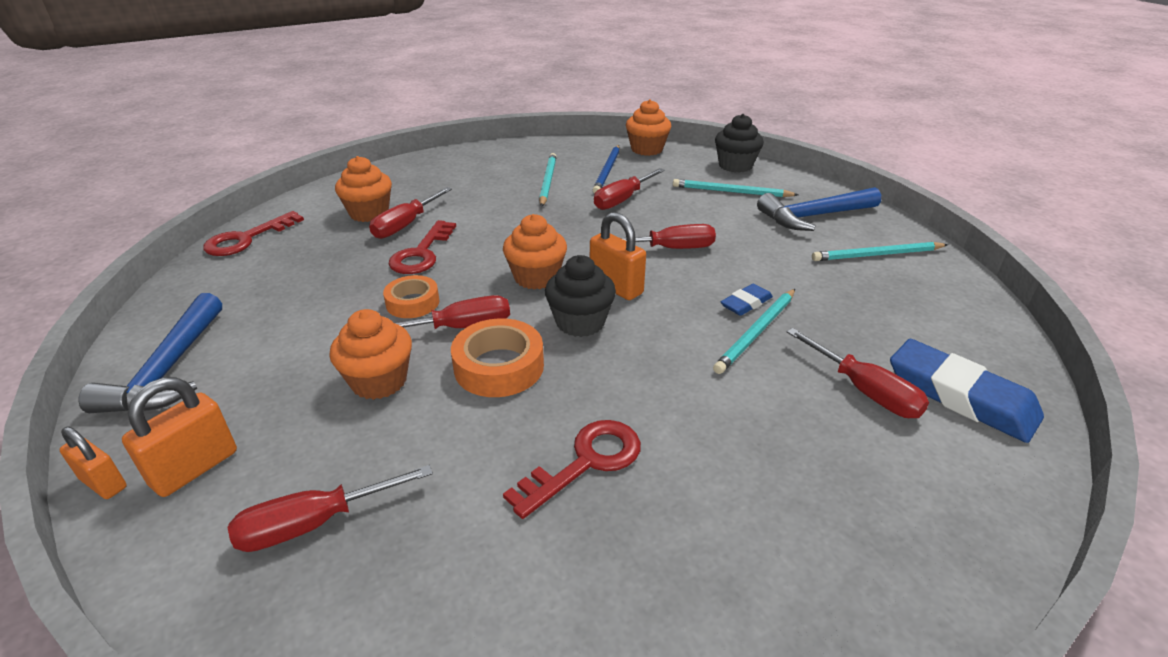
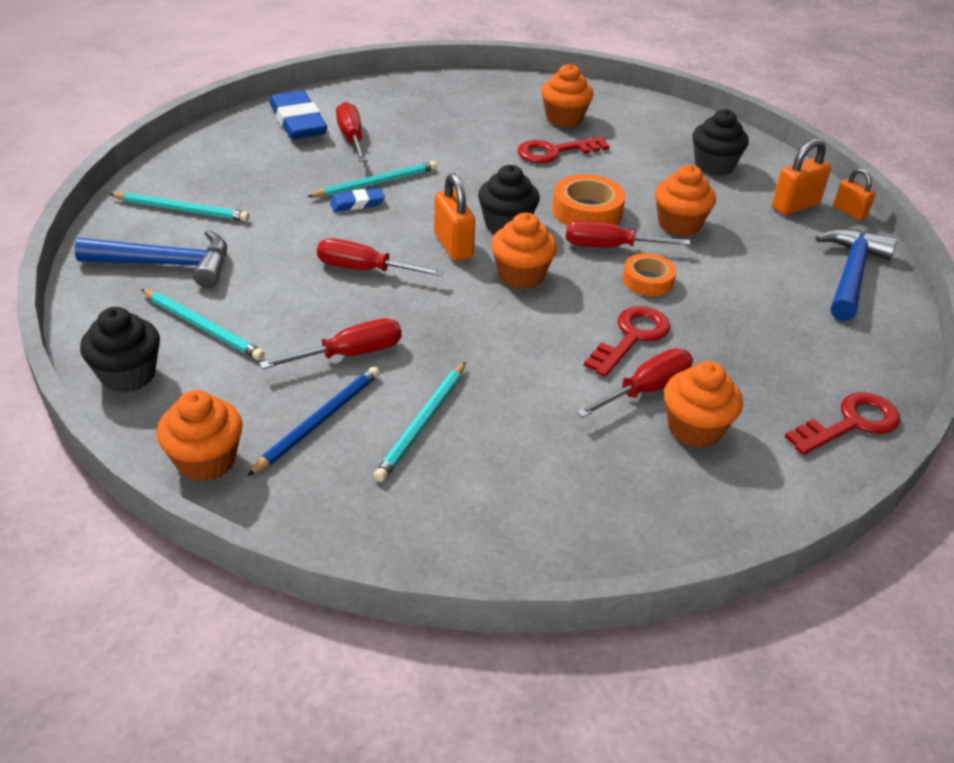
camera: 160 degrees left, 5 degrees up
(315, 523) = (714, 166): red screwdriver -> black cupcake
(612, 565) = (564, 119): none -> orange cupcake

